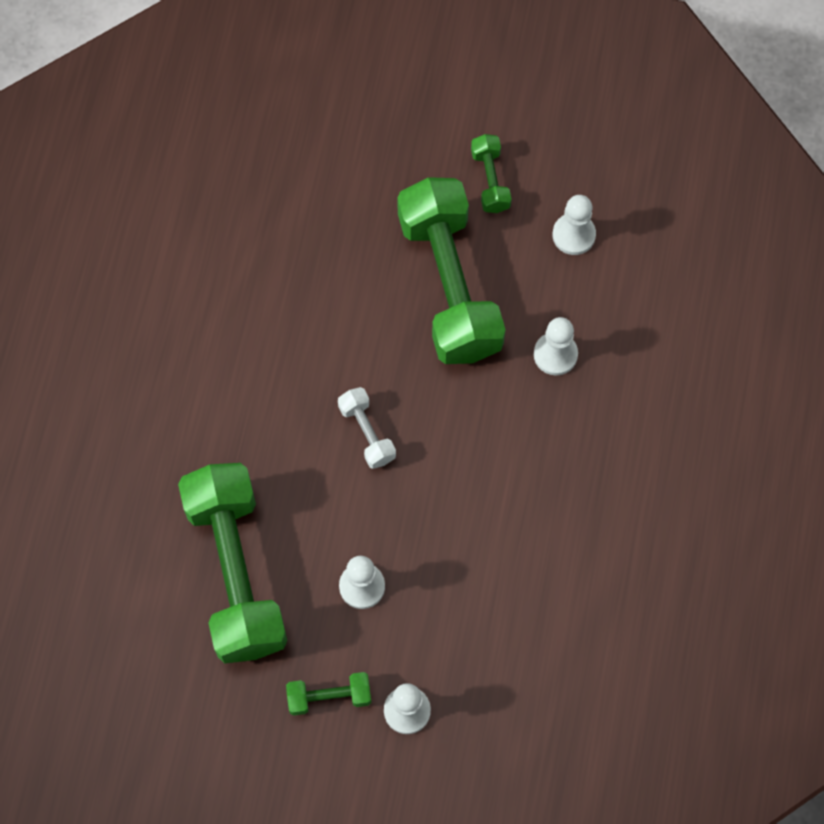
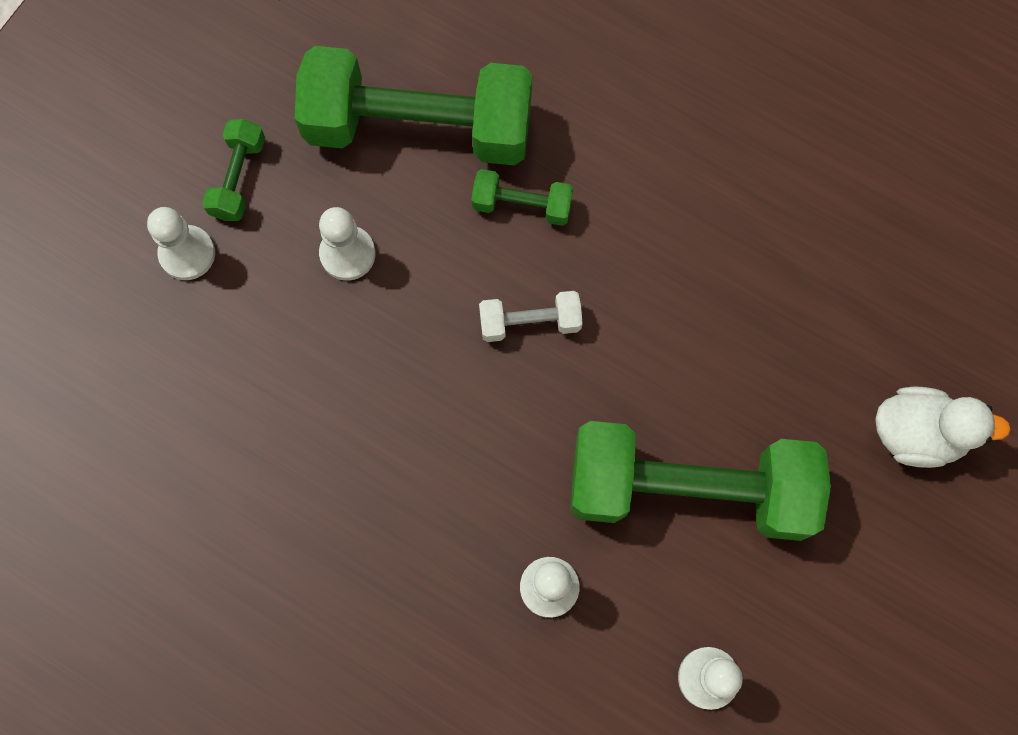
camera: 110 degrees right, 5 degrees up
(352, 151) = (917, 434): none -> white duck
(490, 180) = (822, 596): green dumbbell -> green dumbbell (522, 205)

